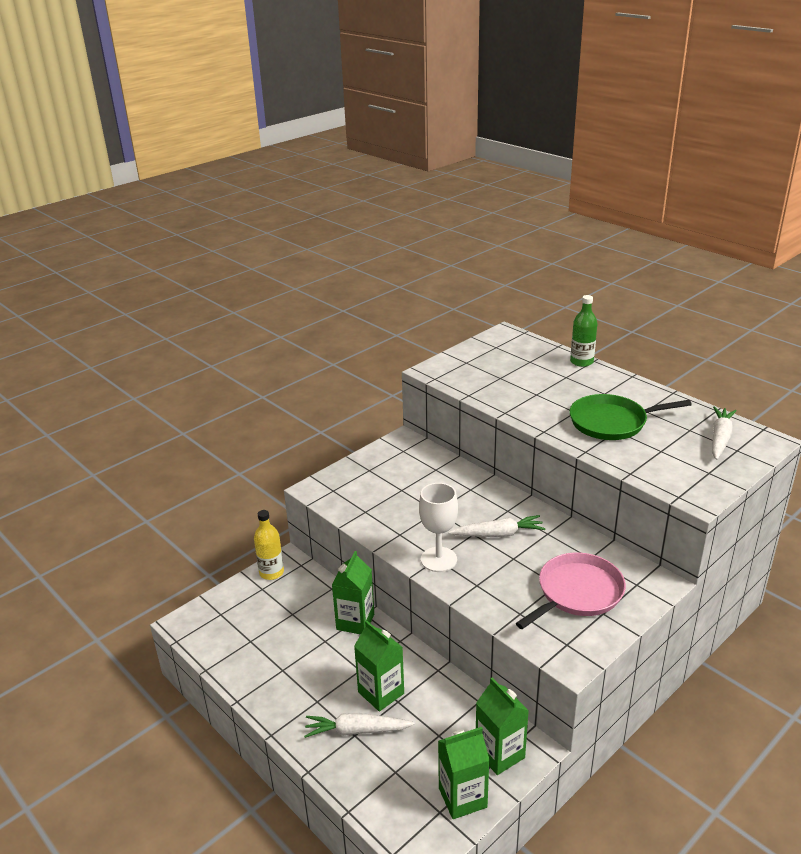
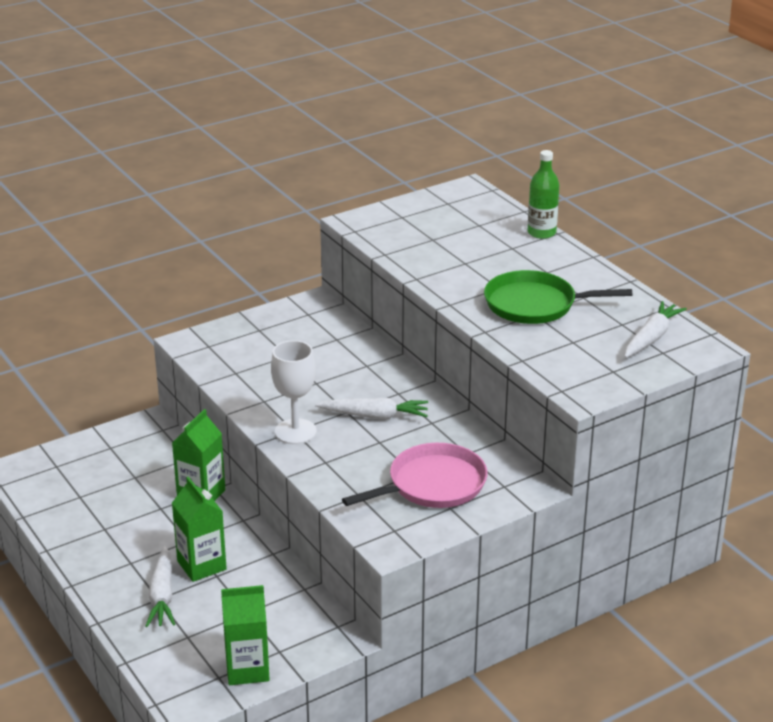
camera: 10 degrees right, 0 degrees up
(271, 572) = (126, 433): yellow bottle -> none
(357, 731) = (162, 595): white carrot -> white carrot turned 105 degrees counterclockwise
(500, 754) = (304, 638): green carton -> none

